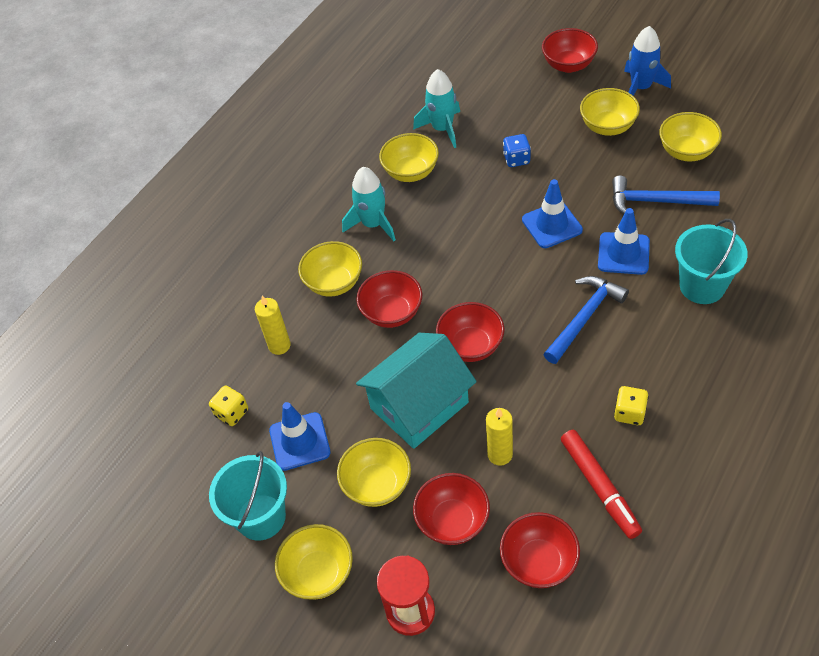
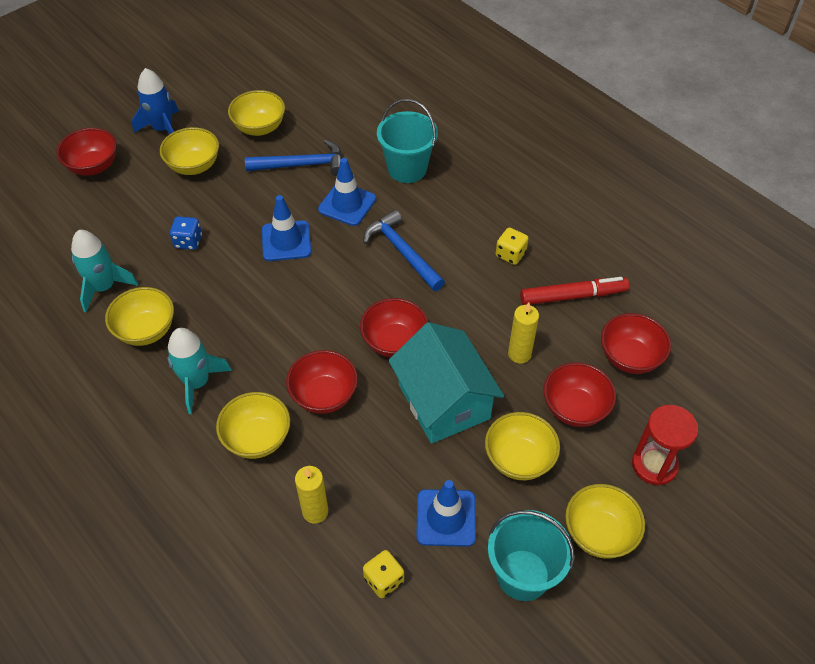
camera: 80 degrees left, 0 degrees up
(656, 201) = (302, 165): blue hammer -> blue hammer turned 120 degrees counterclockwise

